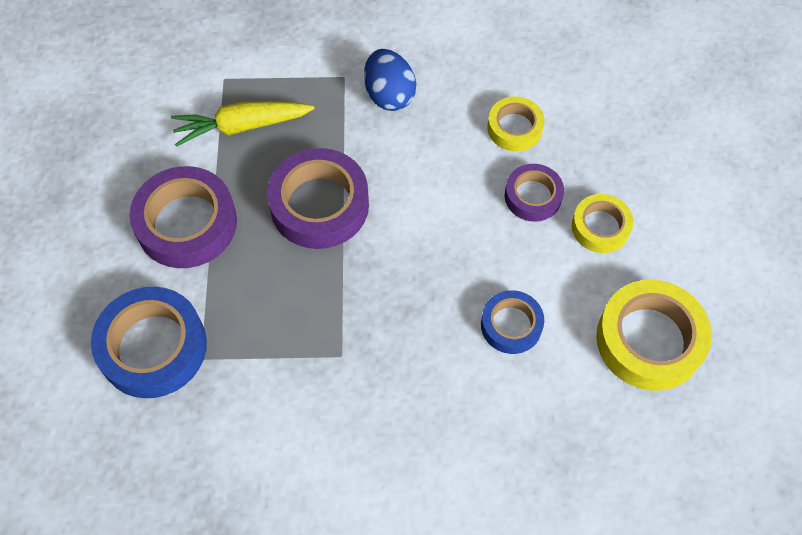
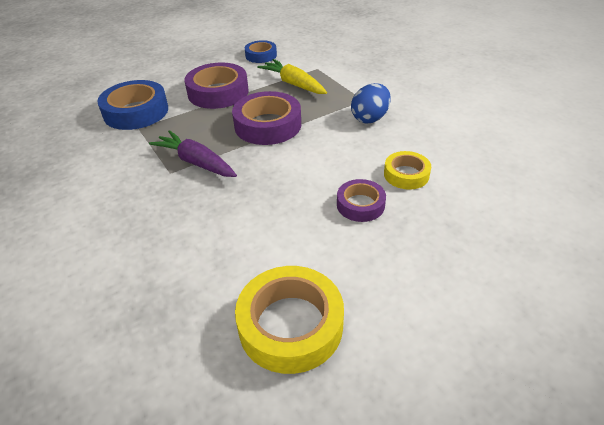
camera: 60 degrees right, 20 degrees down
(341, 318) = (196, 162): none -> purple carrot
(511, 325) = (244, 236): blue tape -> blue tape (261, 55)
(600, 227) = (370, 250): yellow tape -> none

